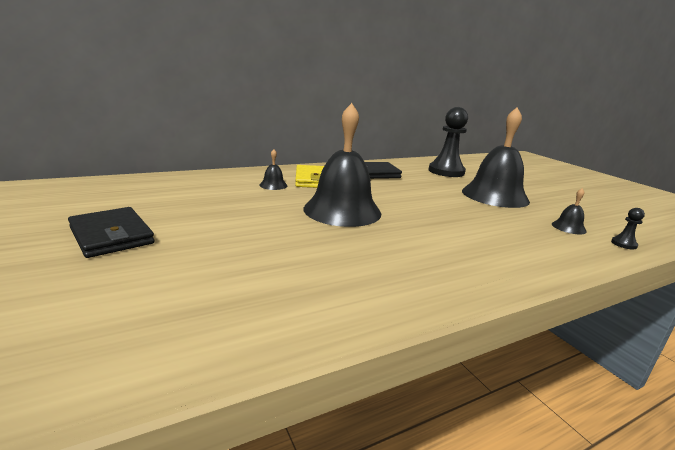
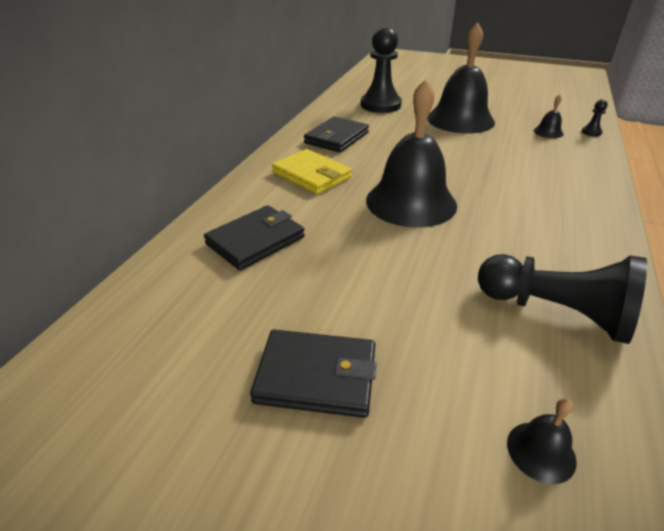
camera: 40 degrees left, 15 degrees up
(220, 188) = (255, 240): none -> black wallet
(273, 185) = (294, 205): black bell -> black bell (541, 451)
(290, 293) = (556, 312): none -> black pawn

